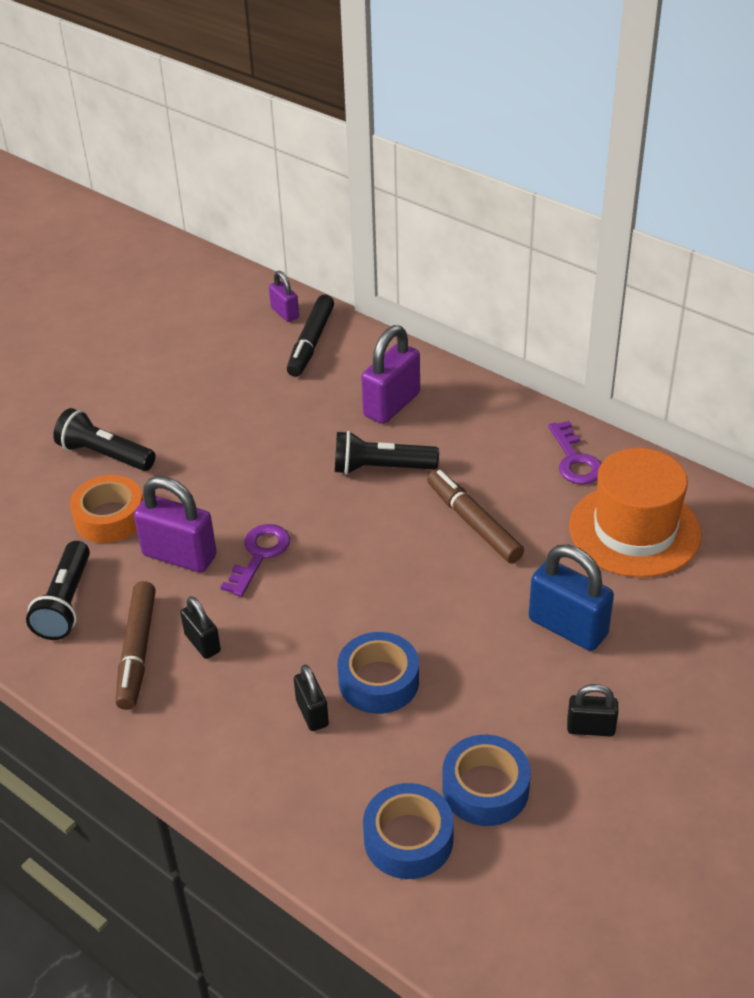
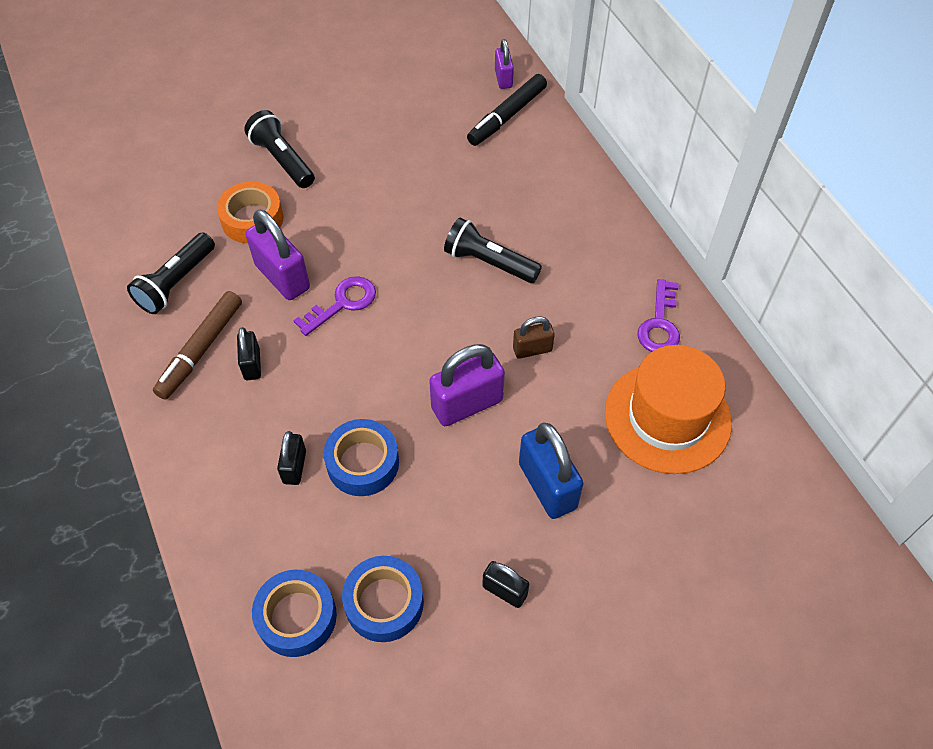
camera: 25 degrees right, 15 degrees up
(391, 405) = (536, 204): purple padlock -> purple padlock (467, 404)
(474, 523) = (532, 349): brown marker -> brown padlock

